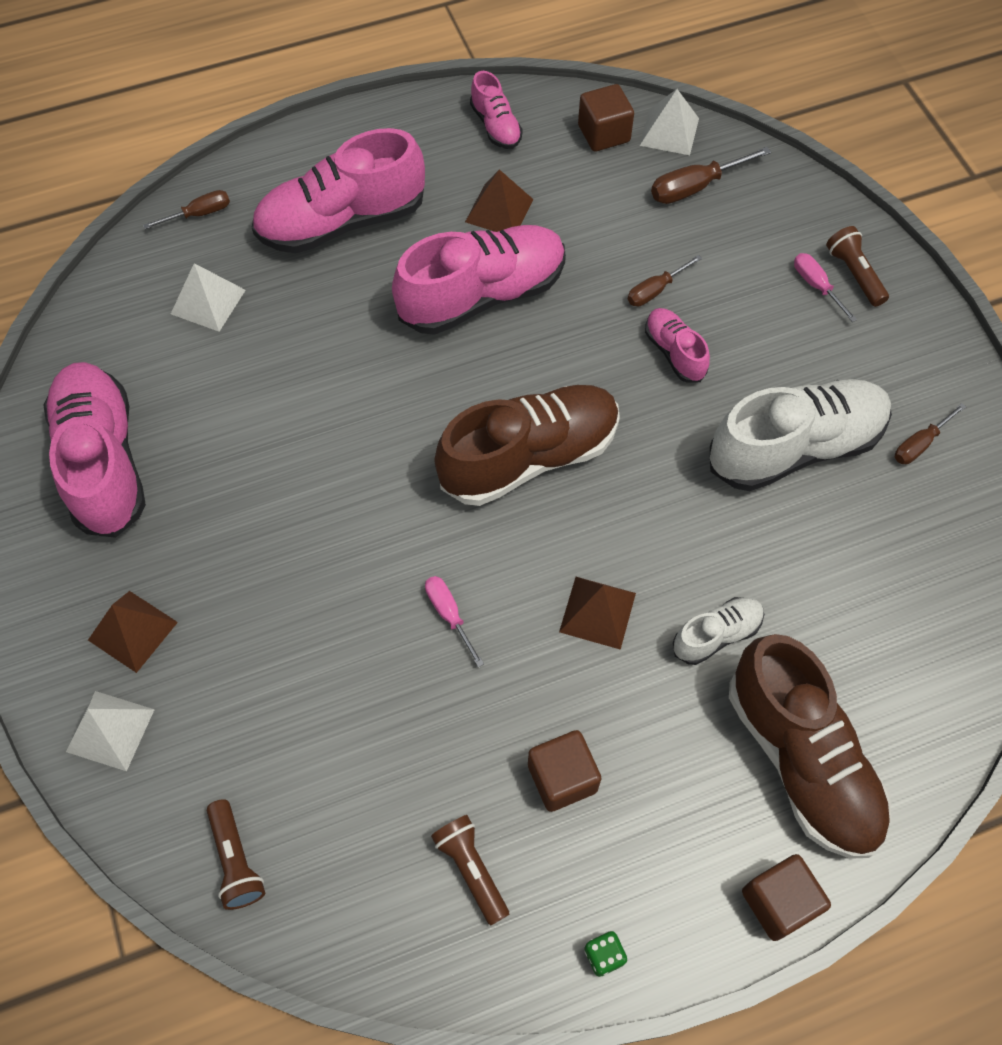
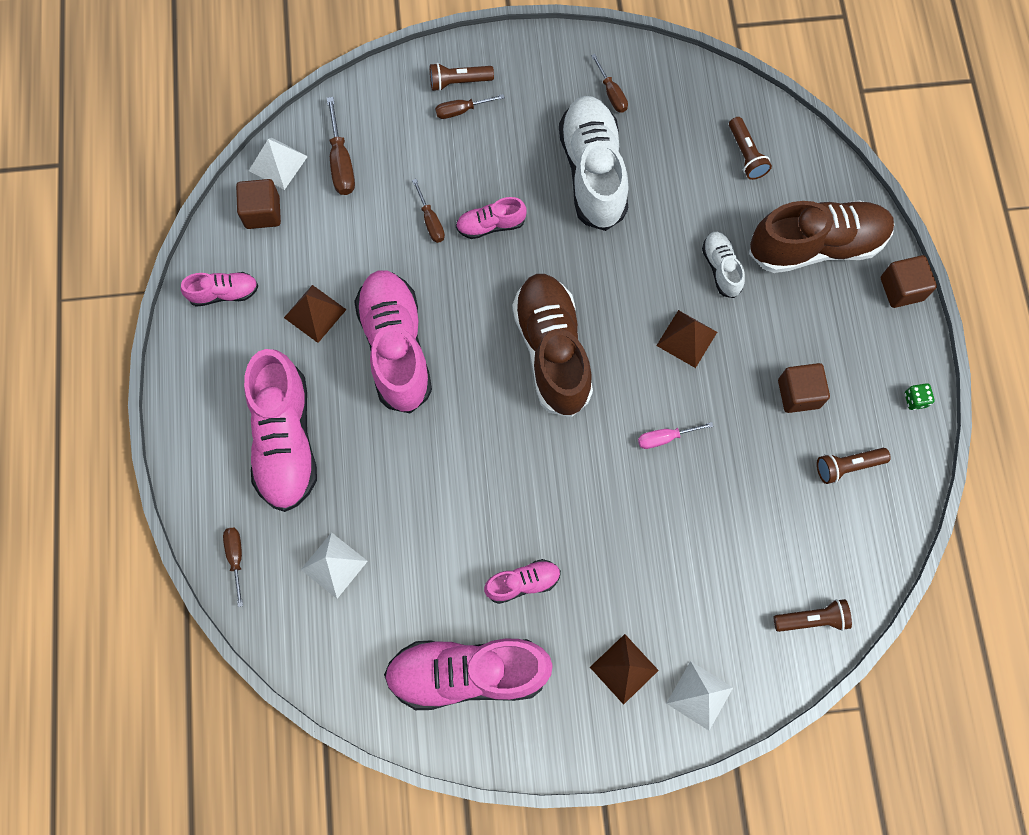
camera: 75 degrees left, 10 degrees up
(222, 493) = (523, 583): none -> pink shoe
(816, 285) = (461, 110): pink screwdriver -> brown screwdriver
(905, 633) = (746, 155): none -> brown flashlight

